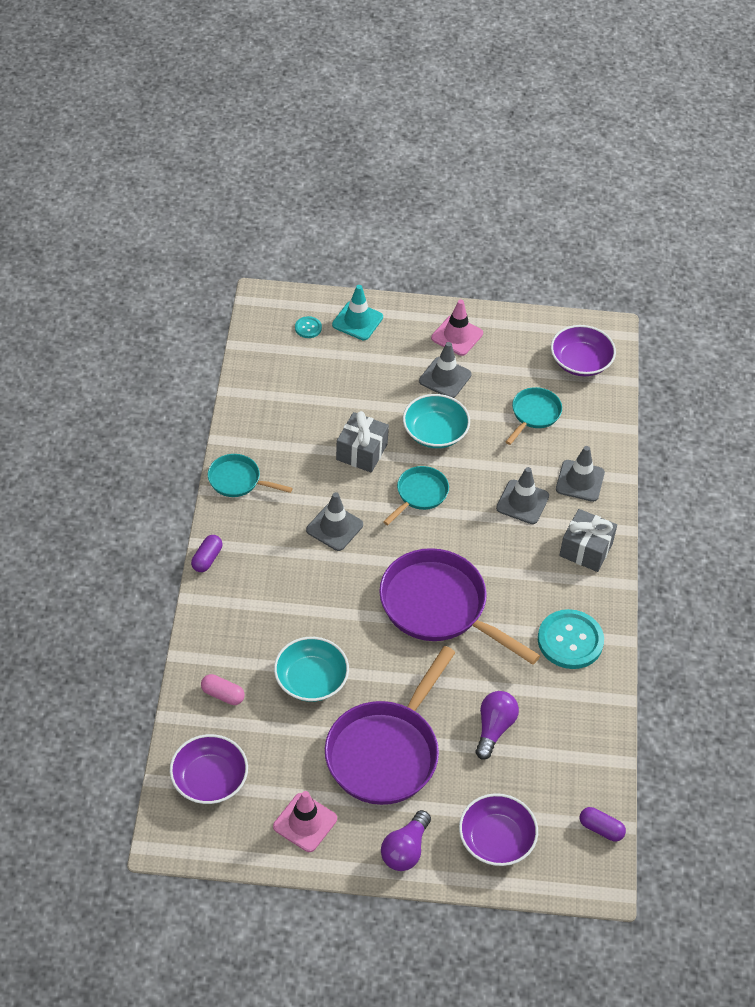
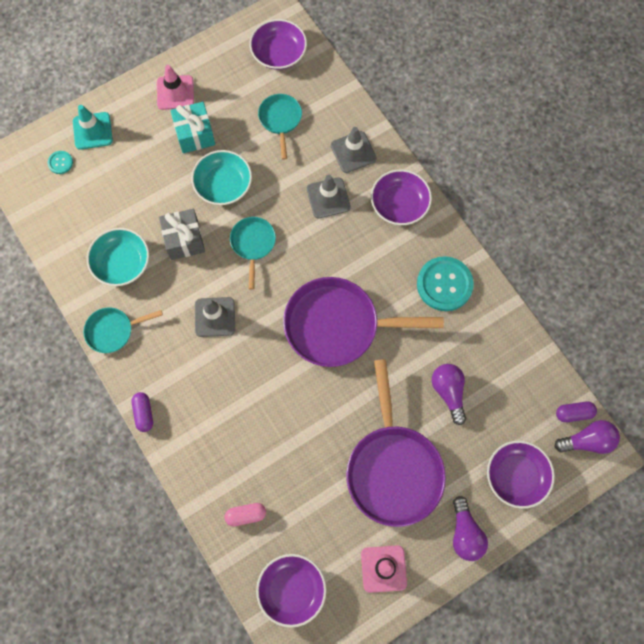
camera: 35 degrees left, 20 degrees up
(311, 680) = (297, 453): turquoise bowl -> turquoise bowl (122, 263)
(445, 378) = (194, 134): grey traffic cone -> turquoise gift
(586, 549) = (399, 204): grey gift -> purple bowl
(593, 861) = (587, 441): none -> purple light bulb

